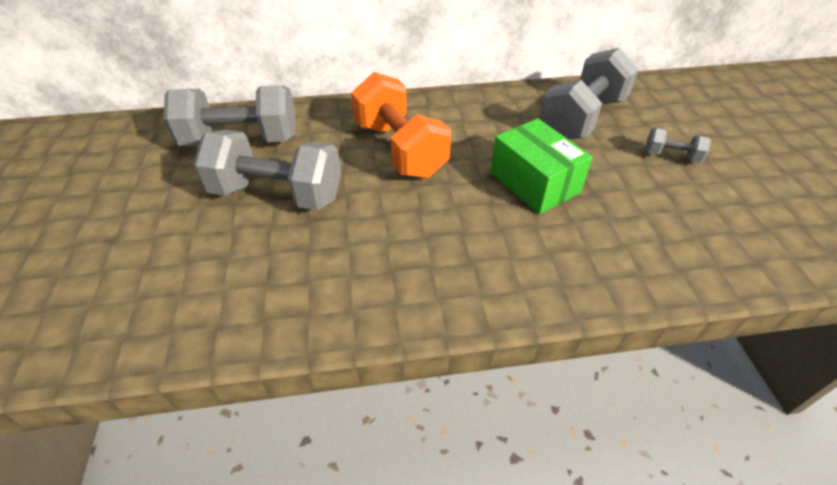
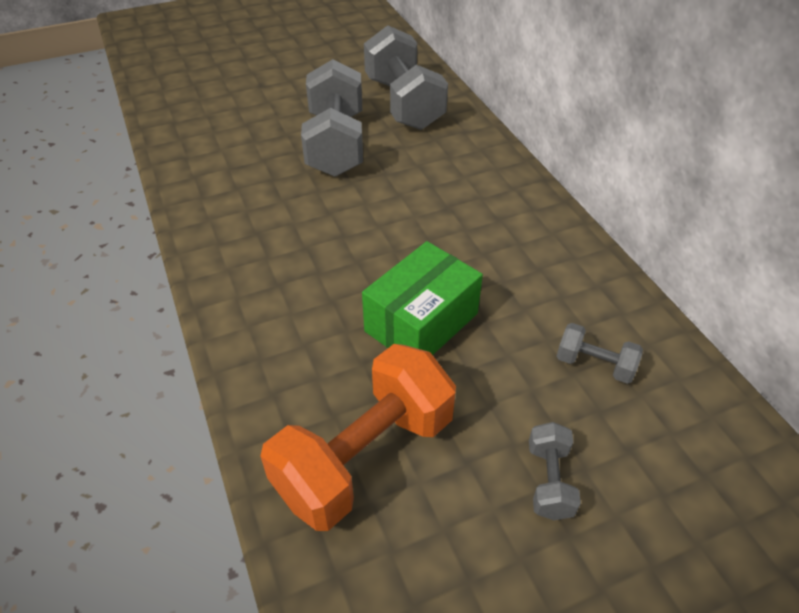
camera: 75 degrees right, 0 degrees up
(400, 149) = (436, 204): orange dumbbell -> orange dumbbell (364, 456)
(582, 118) = (594, 364): grey dumbbell -> grey dumbbell, size x0.46

